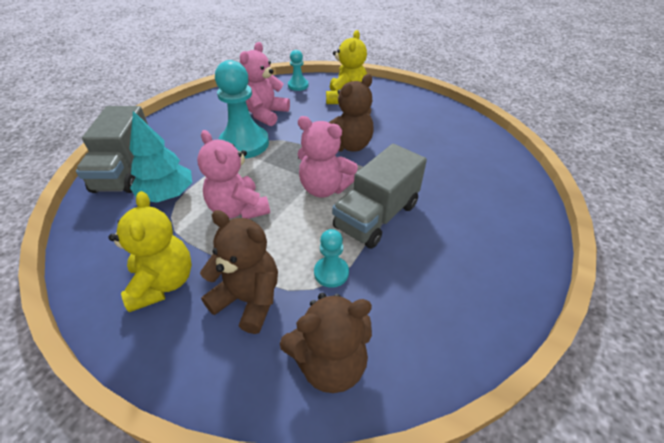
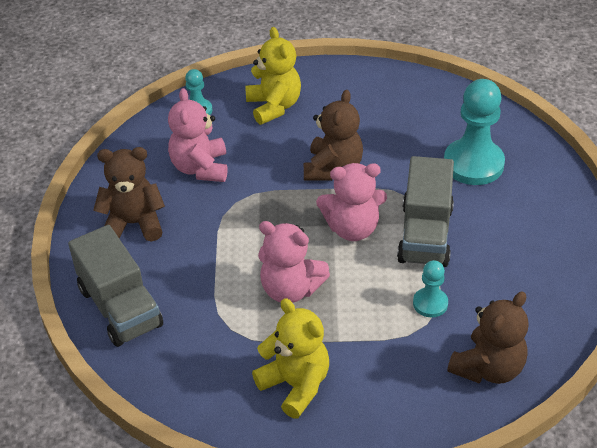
camera: 30 degrees left, 0 degrees up
(167, 195) = (200, 310): turquoise tree -> none
(244, 144) = (217, 217): turquoise pawn -> turquoise pawn (473, 164)
(248, 299) = (383, 359): brown teddy bear -> brown teddy bear (134, 224)

